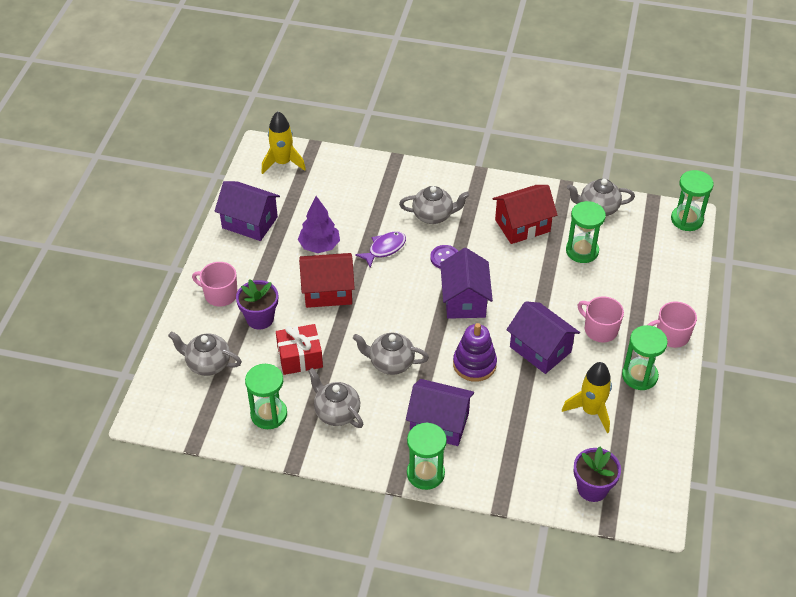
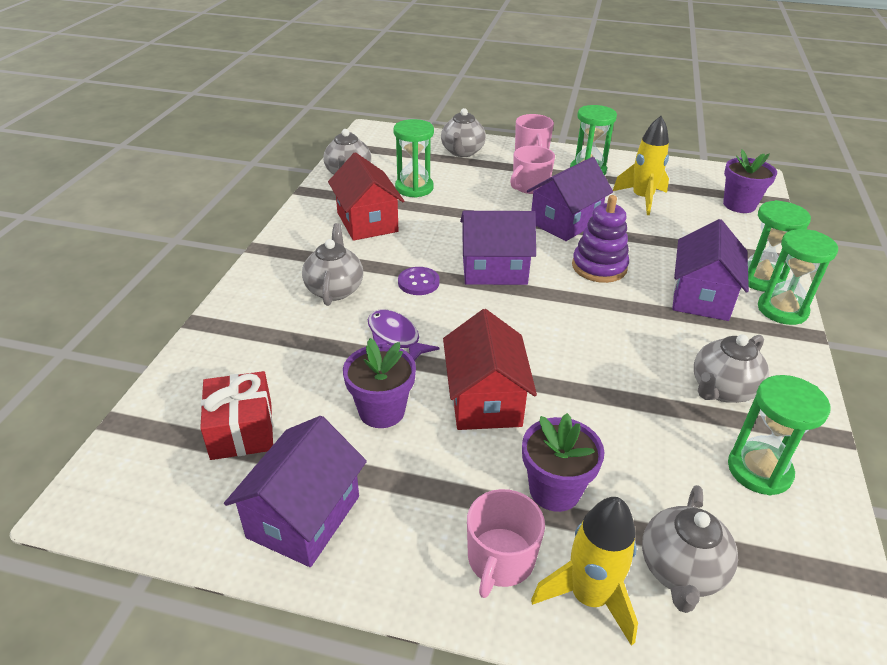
camera: 90 degrees left, 10 degrees down
(283, 163) = (147, 467): yellow rocket -> yellow rocket (589, 597)
(300, 357) = (630, 433): red gift -> red gift (242, 430)
(319, 246) = (381, 411): purple tree -> purple flower pot
(390, 363) = (615, 335): grey teapot -> grey teapot (462, 152)
(687, 219) = (375, 132): green hourglass -> green hourglass (760, 278)

